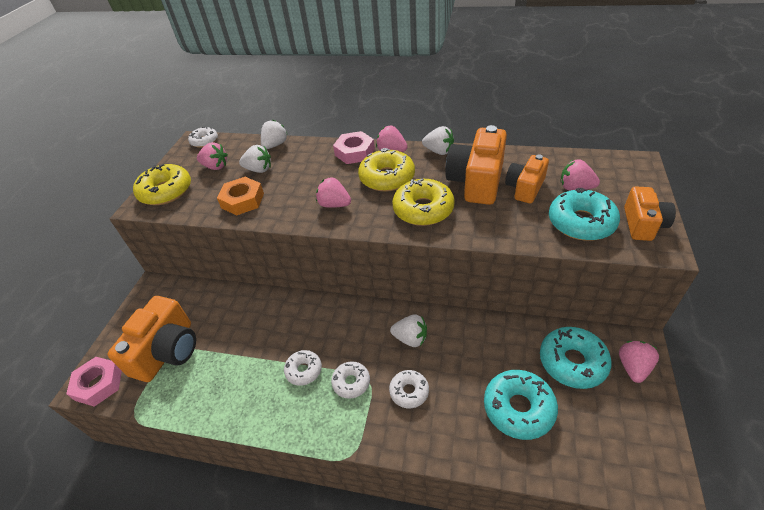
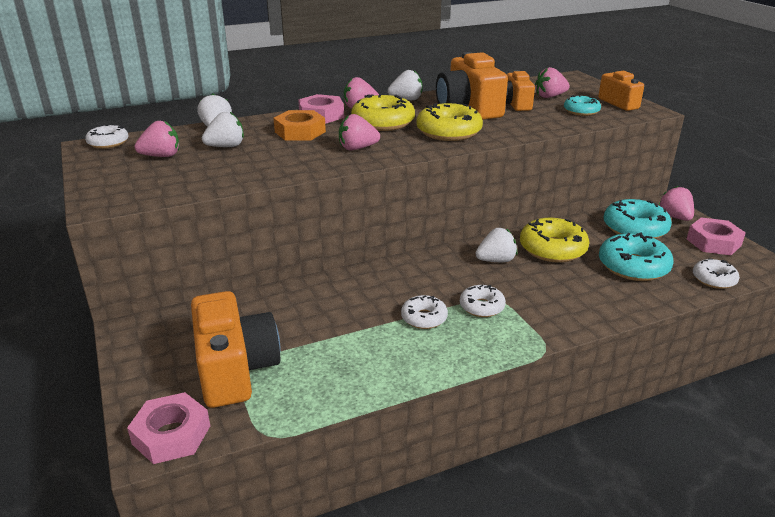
camera: 40 degrees left, 15 degrees down
(166, 191) = (121, 186): yellow donut -> yellow donut (552, 249)
(242, 200) = (244, 169): orange nut -> orange nut (300, 132)
(409, 391) = (540, 291): white donut -> white donut (714, 279)
(581, 222) = (581, 111): turquoise donut -> turquoise donut, size x0.59
(638, 422) = (713, 242): none -> pink nut

